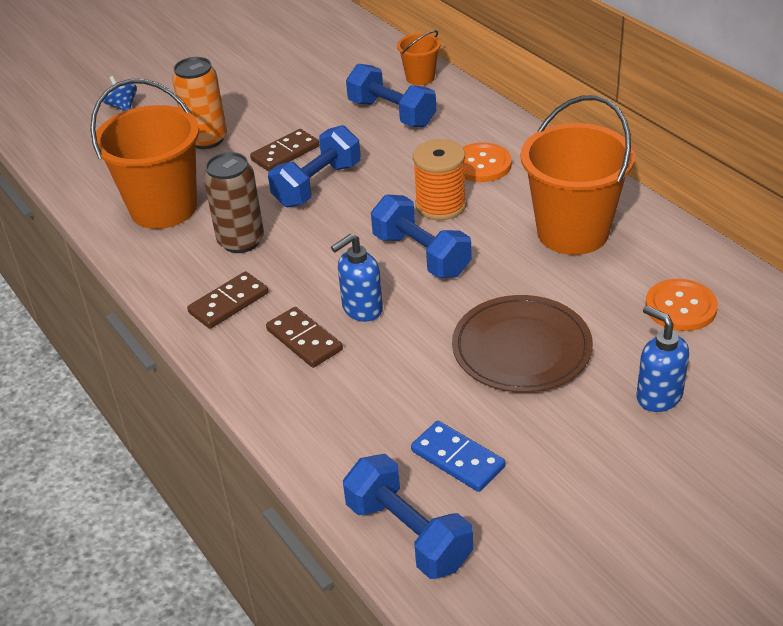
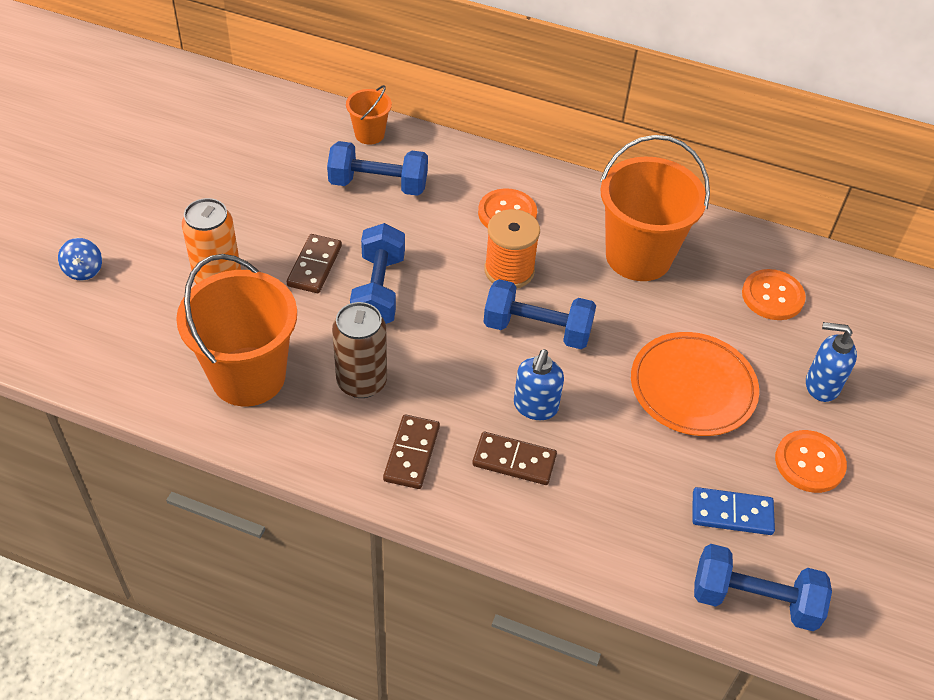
camera: 40 degrees left, 10 degrees up
(123, 106) = (84, 270): blue spinning top -> blue spinning top turned 120 degrees counterclockwise
(521, 348) = (693, 387): brown plate -> orange plate
(579, 453) = (809, 463): none -> orange button

